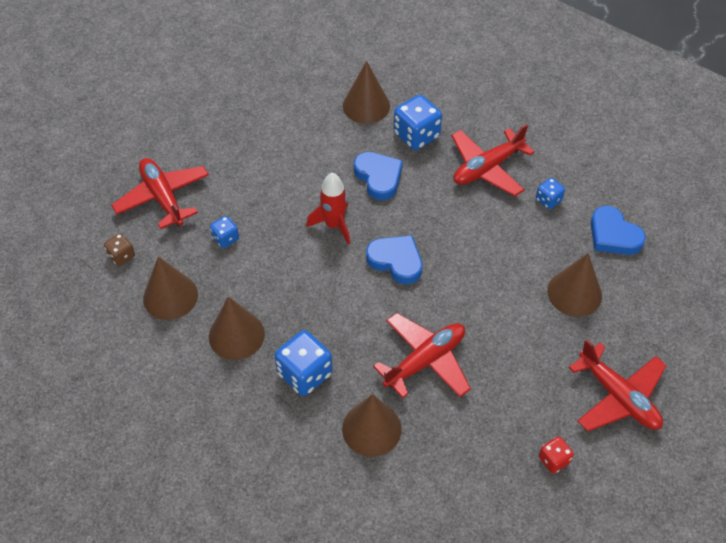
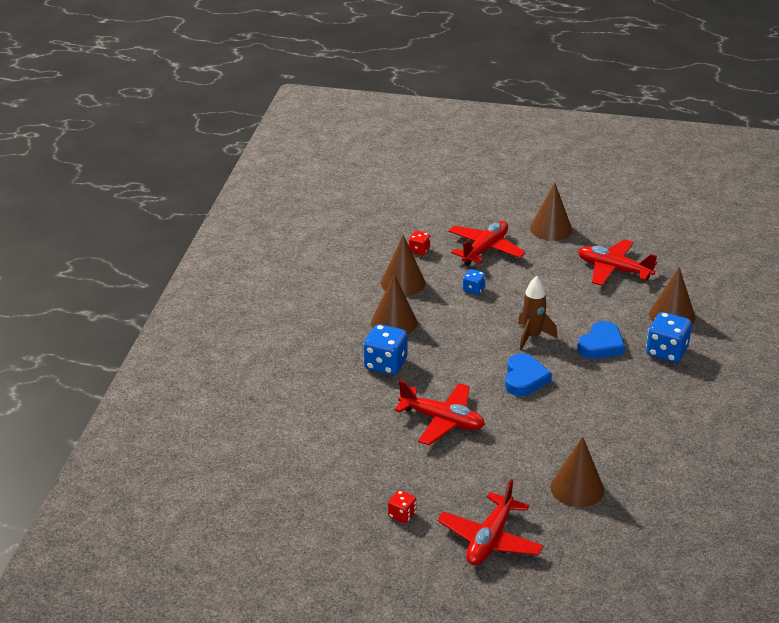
camera: 65 degrees right, 20 degrees down
(121, 256) = (419, 250): brown dice -> red dice
(334, 225) = (532, 337): red rocket -> brown rocket
(371, 429) = (362, 410): brown cone -> brown cone (551, 229)
(487, 168) = (669, 402): red plane -> red plane (613, 270)
(548, 200) = (667, 448): blue dice -> none
(613, 235) = (663, 498): blue heart -> none

